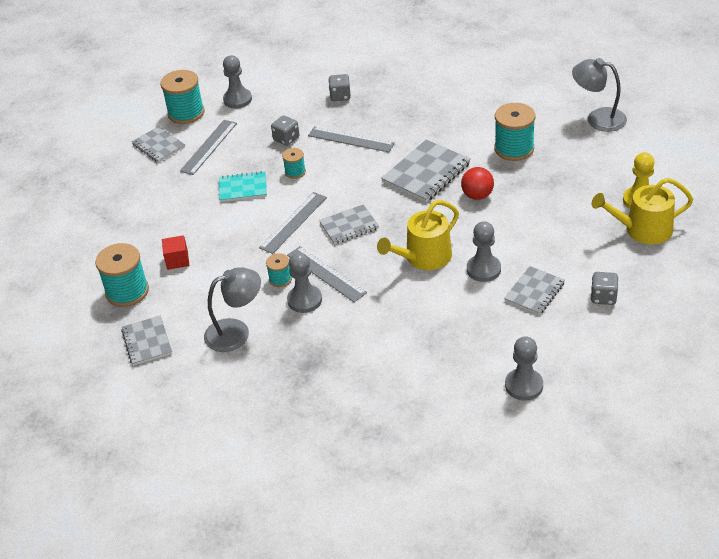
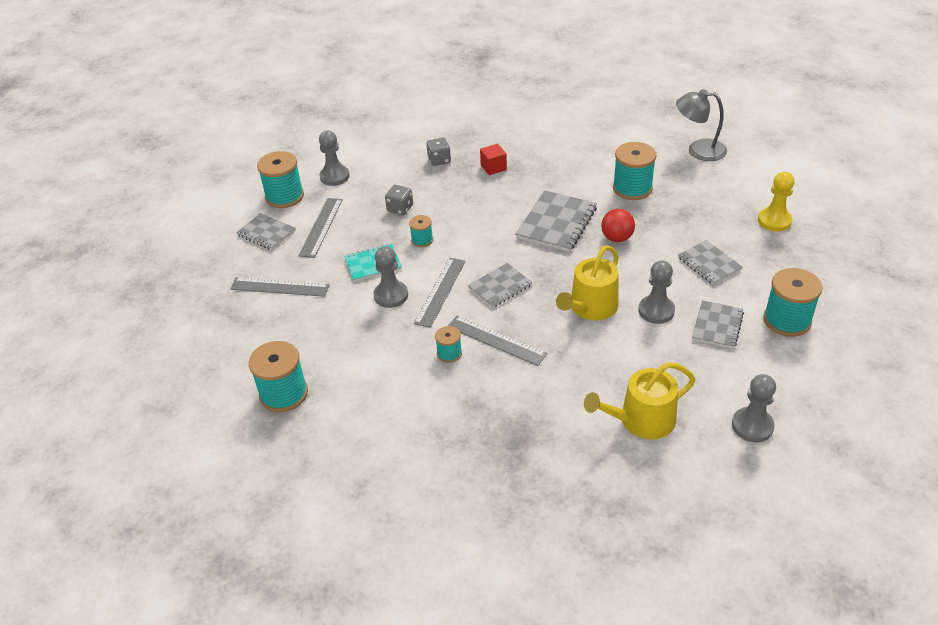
camera: 15 degrees left, 0 degrees up
(147, 342) = (325, 447): grey notebook -> grey notebook (709, 264)
(177, 260) = (329, 350): red cube -> red cube (493, 167)
(236, 332) = (422, 419): grey lamp -> none
(304, 300) = (484, 372): grey pawn -> grey pawn (391, 295)
(351, 139) = (467, 200): grey ruler -> grey ruler (279, 287)
(603, 297) = (787, 320): grey dice -> turquoise spool
(642, 230) = (791, 248): yellow watering can -> yellow watering can (641, 420)

